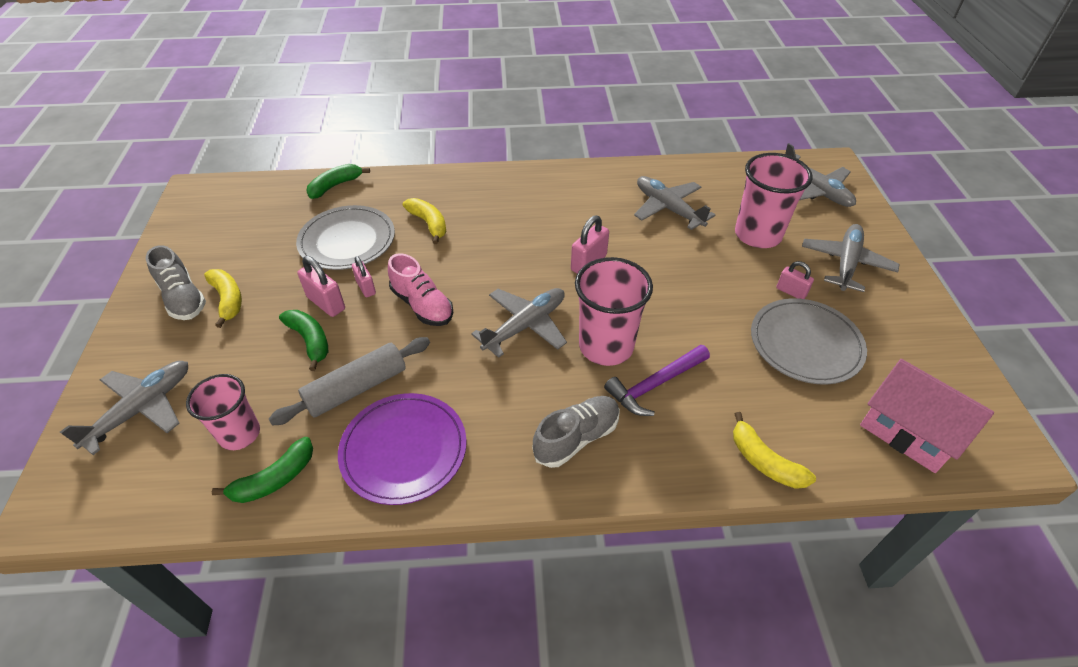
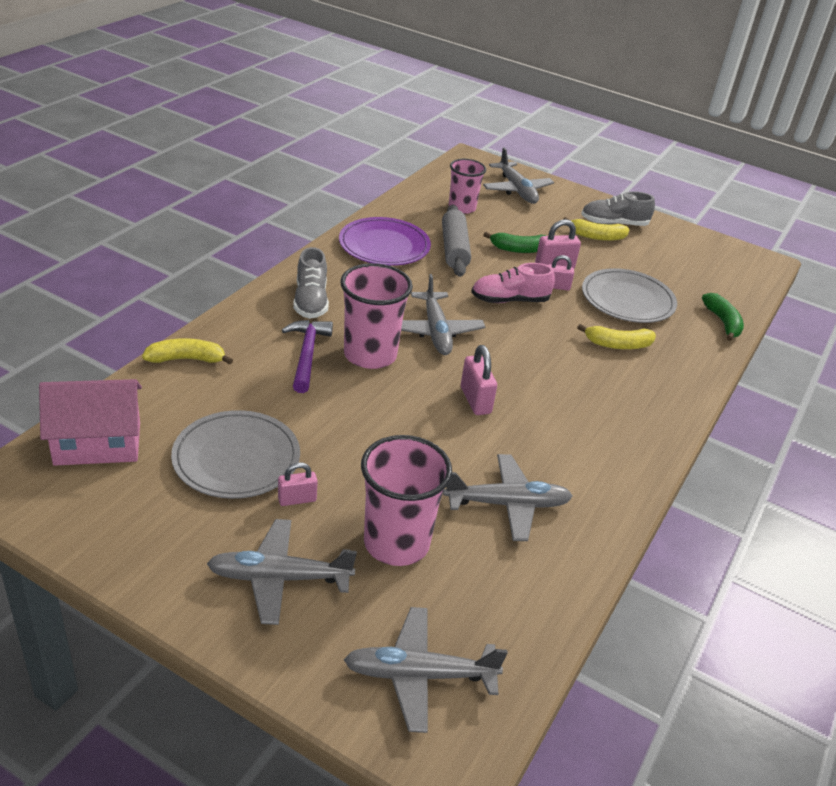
camera: 120 degrees right, 10 degrees down
(274, 479) = (415, 207): green banana -> none
(846, 263) = (279, 578): grey plane -> grey plane turned 120 degrees clockwise

